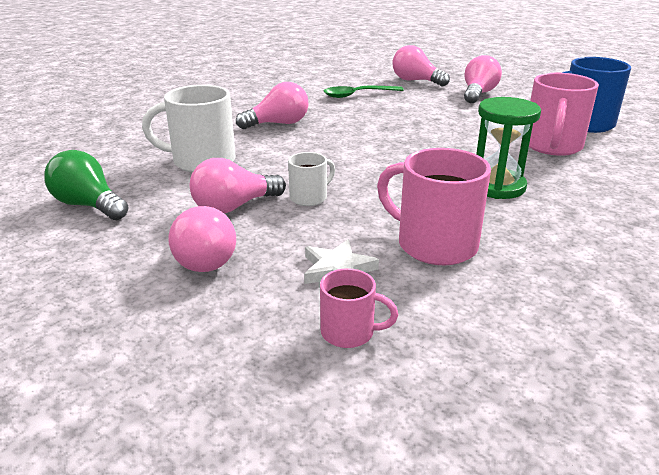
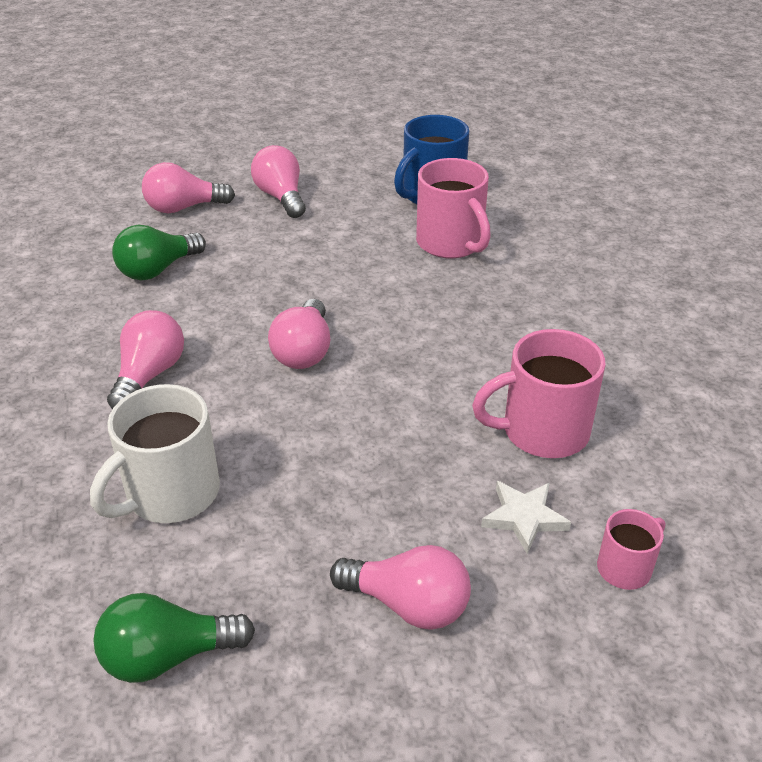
camera: 50 degrees left, 10 degrees up
(234, 207) = (323, 525): pink light bulb -> pink light bulb (304, 351)
(309, 197) = (368, 457): white mug -> none
(357, 95) = (158, 270): green spoon -> green light bulb
(496, 186) = (485, 327): green hourglass -> none

